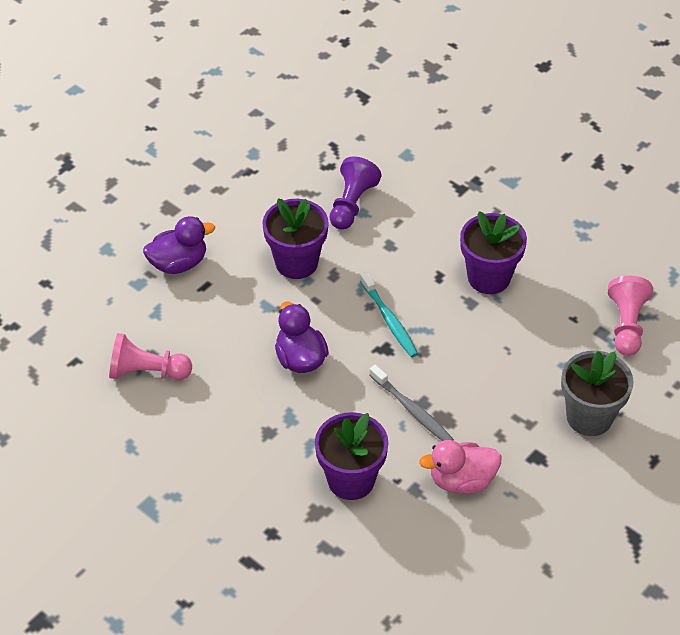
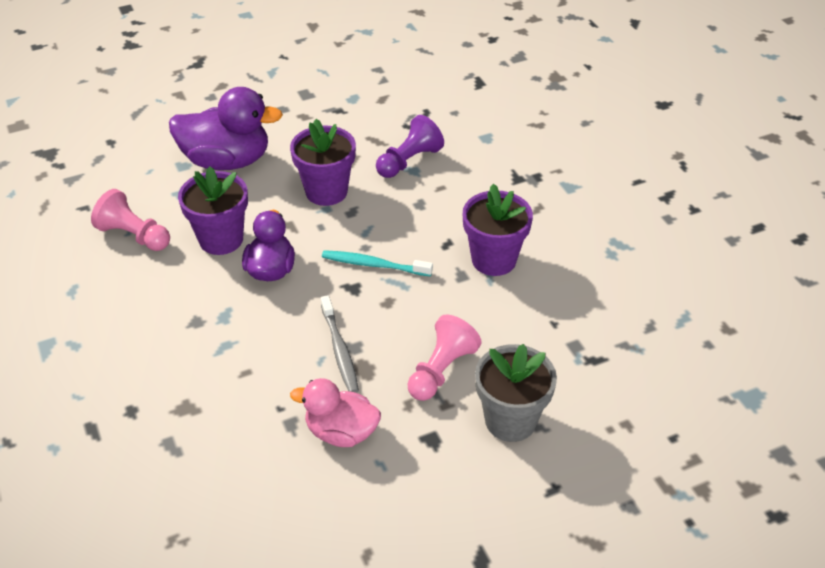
camera: 25 degrees right, 5 degrees down
(178, 263) = (227, 161): purple duck -> purple duck, size x1.58
(351, 480) = (238, 391): purple flower pot -> purple flower pot (221, 239)
(389, 320) = (374, 265): turquoise toothbrush -> turquoise toothbrush turned 105 degrees clockwise
(626, 325) = (605, 348): pink pawn -> pink pawn (441, 370)

